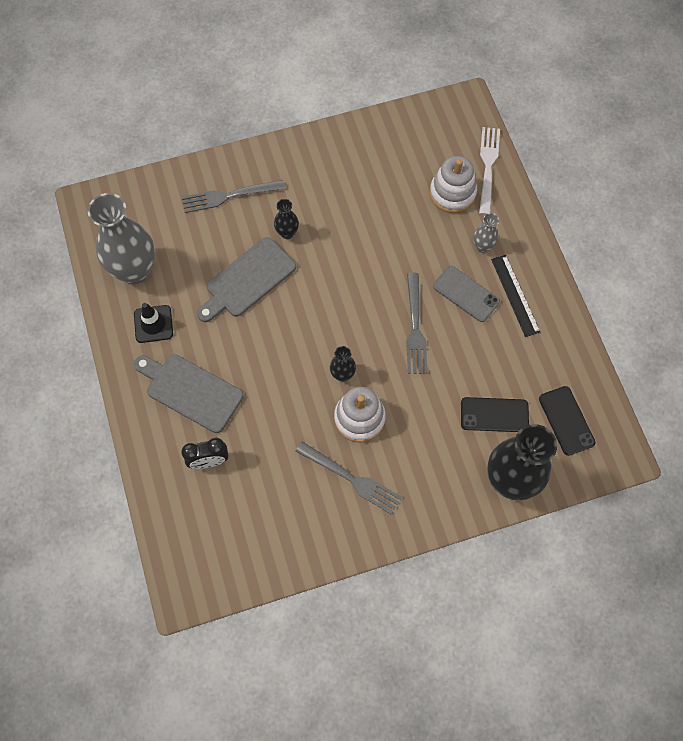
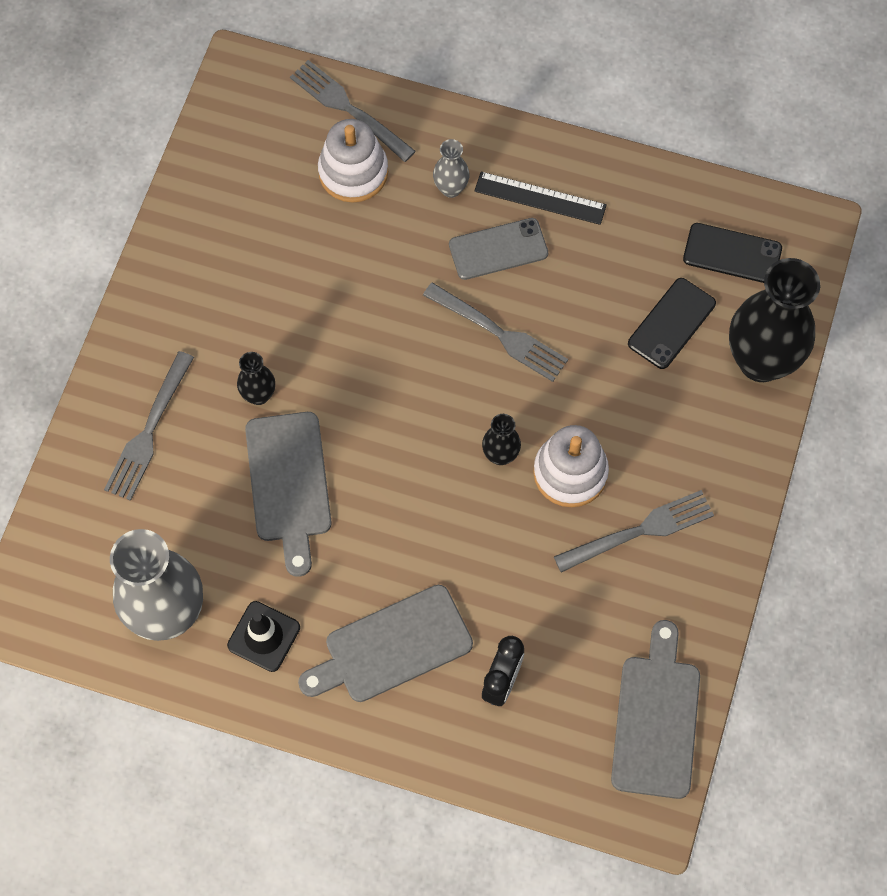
camera: 55 degrees left, 0 degrees up
(243, 560) = (656, 719): none -> grey cutting board
(488, 167) = (349, 109): white fork -> grey fork

